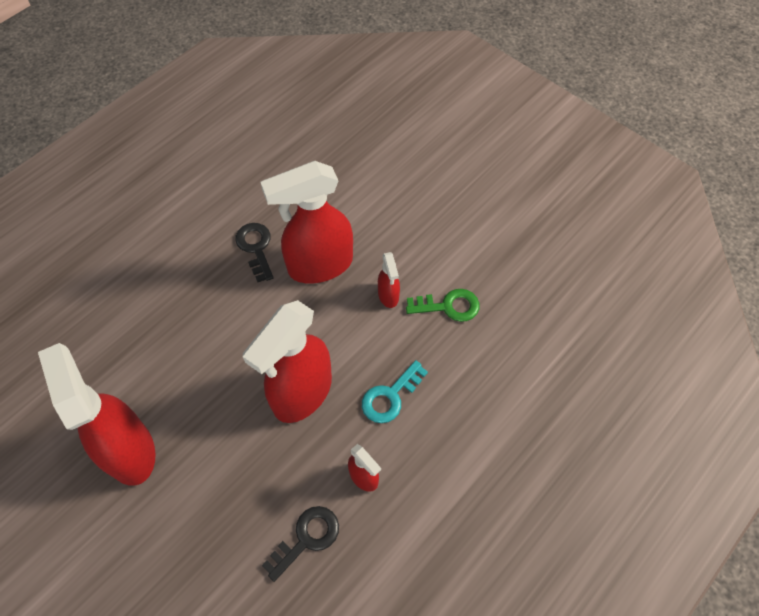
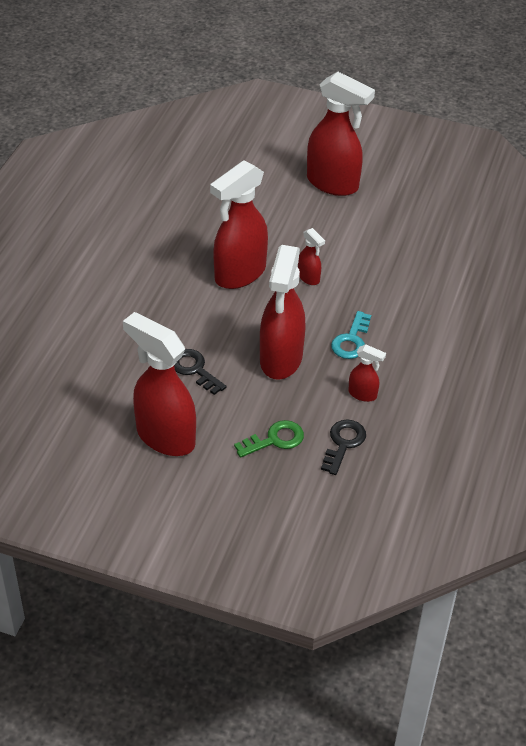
camera: 25 degrees left, 15 degrees down
(256, 248) = (177, 277): black key -> black key (194, 370)
(448, 306) = (360, 271): green key -> green key (274, 439)
(477, 182) = (333, 184): none -> red spray bottle

